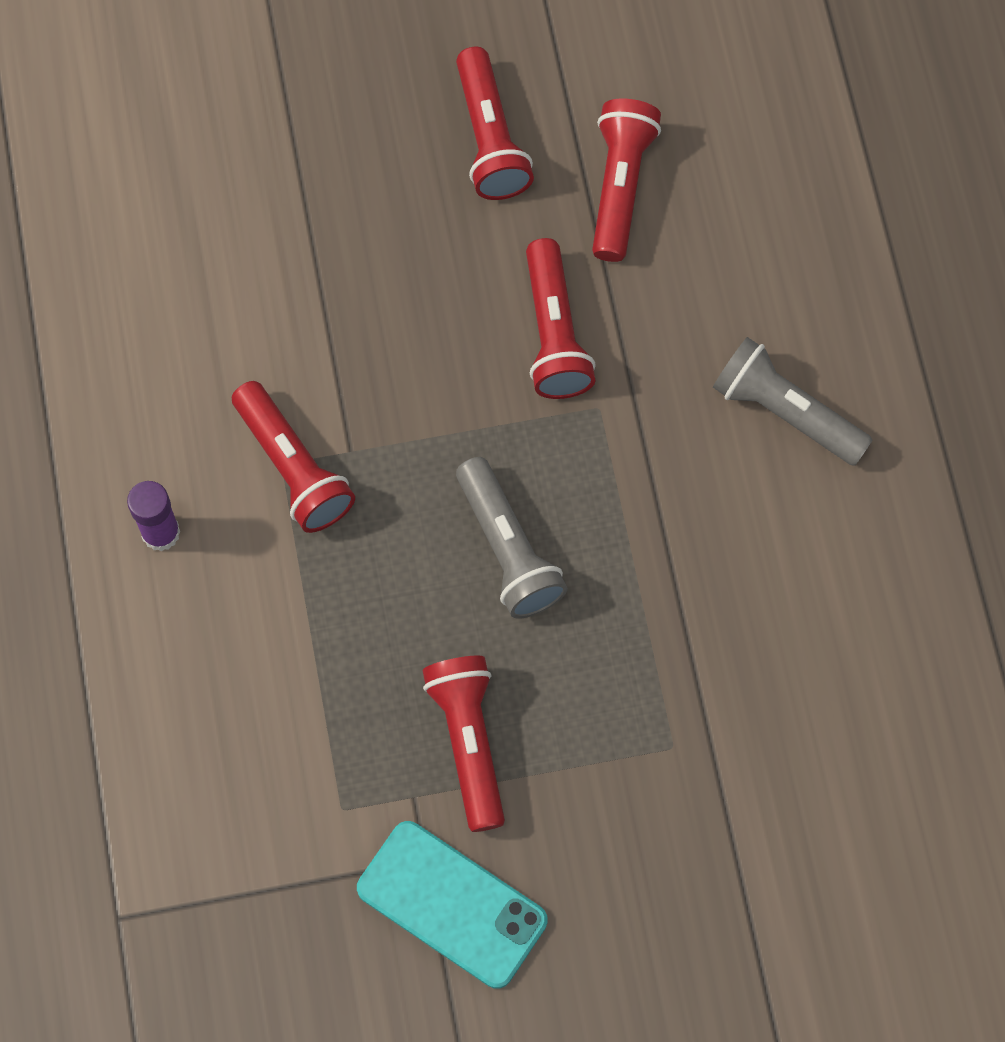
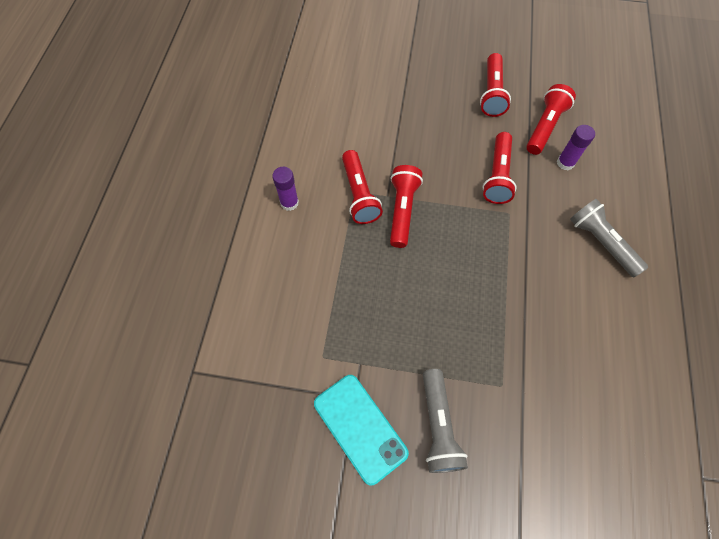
camera: 20 degrees right, 5 degrees down
(469, 742) = (397, 346): red flashlight -> red flashlight (402, 210)
(508, 550) = (446, 261): grey flashlight -> grey flashlight (438, 426)
(680, 259) = (565, 163): none -> purple glue stick

